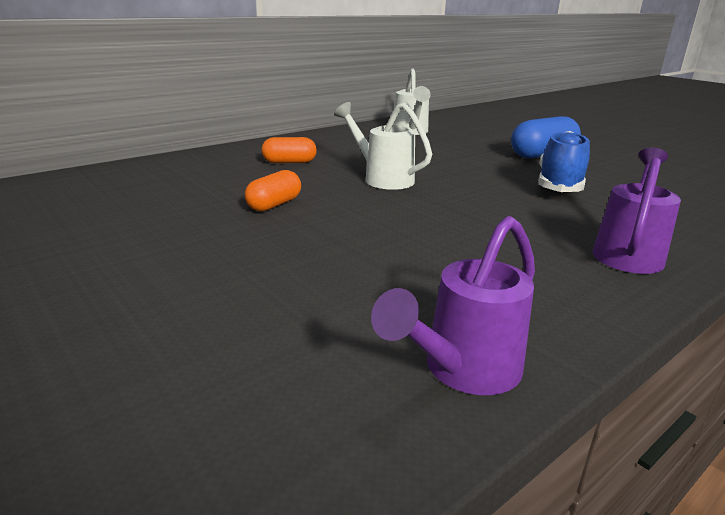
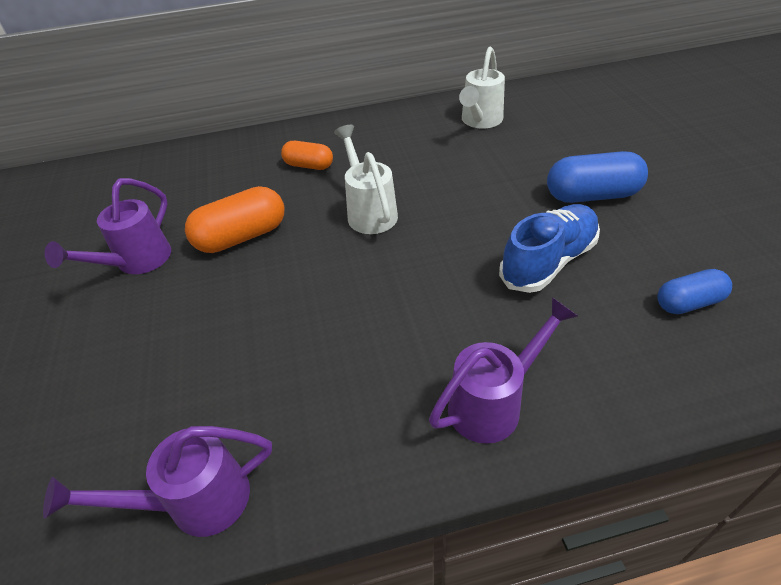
camera: 30 degrees right, 20 degrees up
(167, 235) = (136, 262): none -> purple watering can
(274, 205) = (242, 237): orange capsule -> orange capsule, size x1.59
(673, 189) = (688, 303): none -> blue capsule

